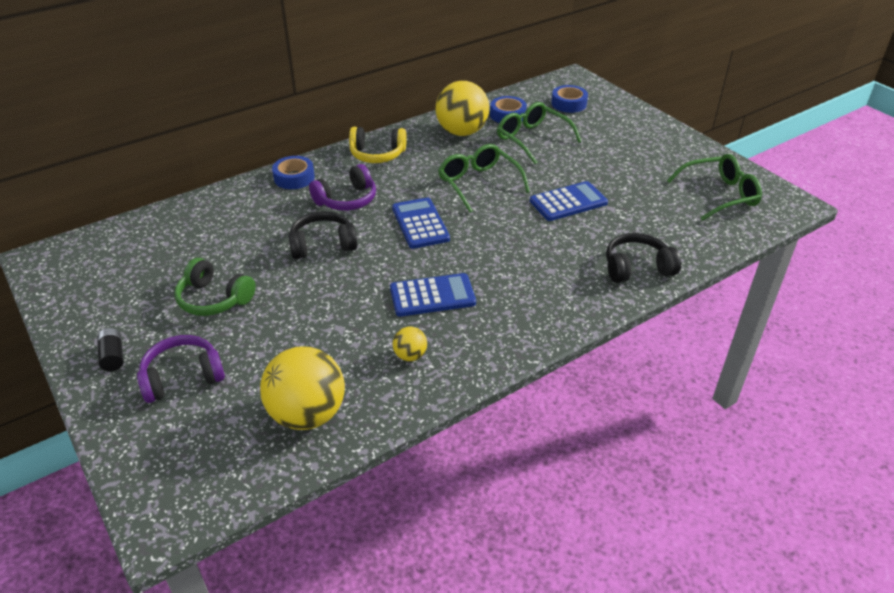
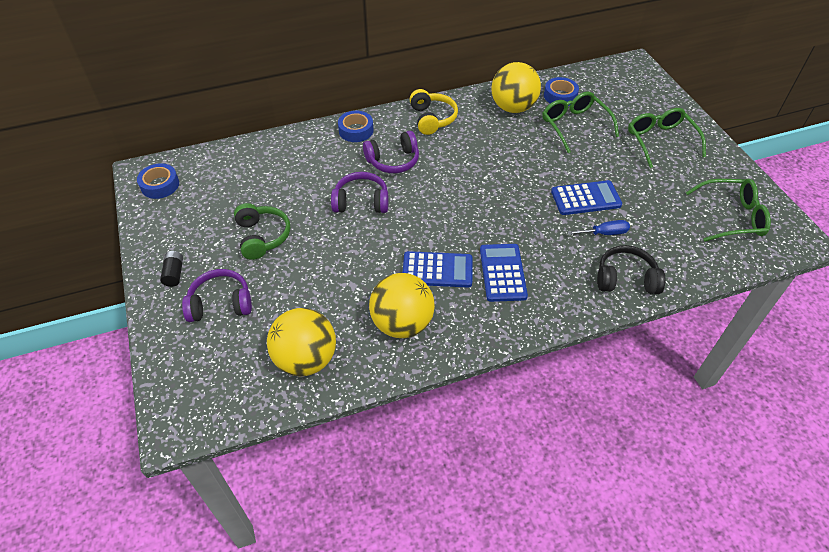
camera: 15 degrees right, 10 degrees up
(214, 299) = (262, 237): green headphones -> green headphones turned 150 degrees counterclockwise
(323, 245) = (361, 202): black headphones -> purple headphones
(377, 154) = (432, 119): yellow headphones -> yellow headphones turned 120 degrees counterclockwise
(410, 355) = (402, 323): yellow ball -> yellow ball, size x2.18
(420, 224) = (448, 196): blue calculator -> blue calculator (502, 273)
(478, 183) = (511, 164): green glasses -> green glasses (660, 141)
(568, 104) = (621, 92): blue tape -> blue tape (160, 185)
(599, 230) = (604, 233): none -> blue screwdriver

